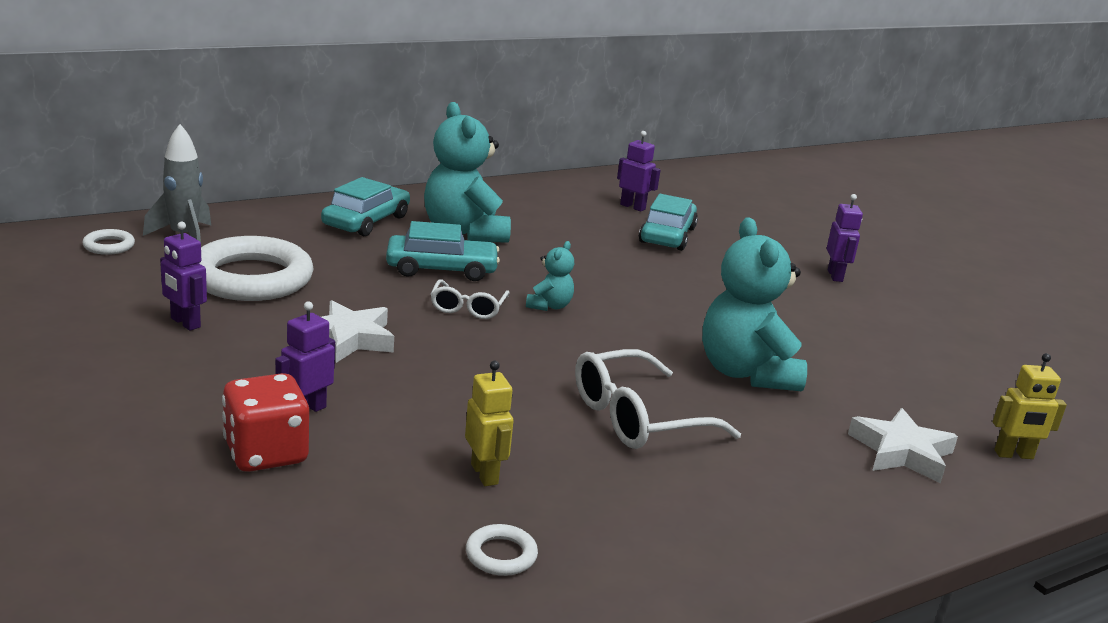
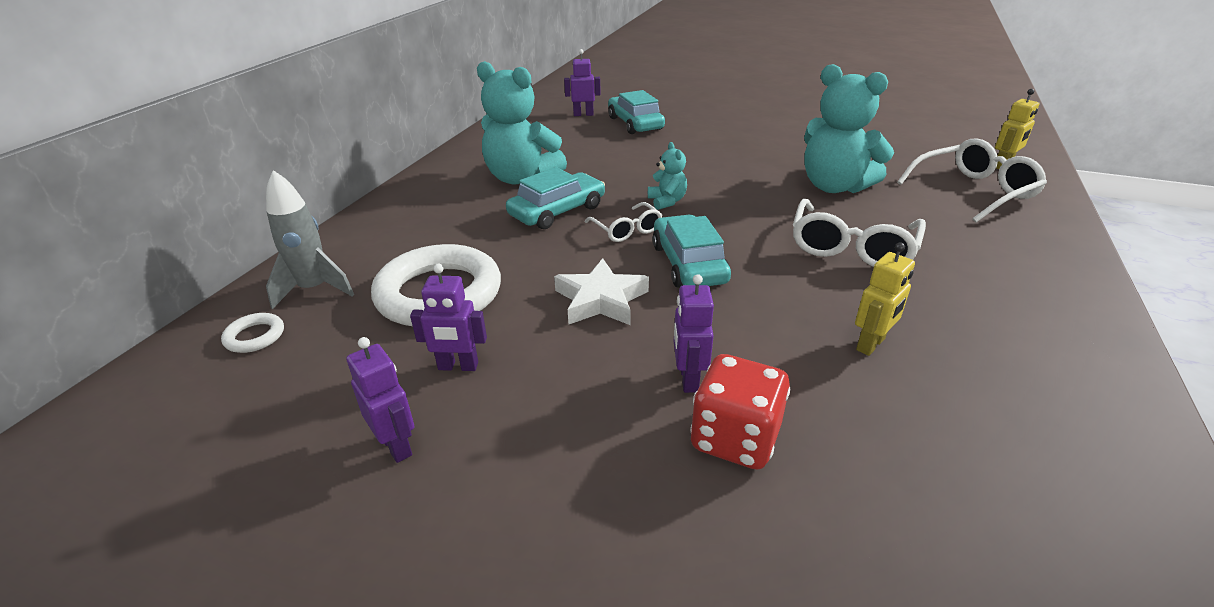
camera: 35 degrees left, 10 degrees up
(366, 221) = (439, 202): turquoise car -> turquoise car (688, 263)
(485, 474) = (871, 344): yellow robot -> yellow robot turned 105 degrees clockwise
(501, 555) = (995, 398): white ring -> none
(835, 276) = (753, 109): purple robot -> purple robot (396, 445)
(901, 452) = (973, 191): white star -> white glasses

